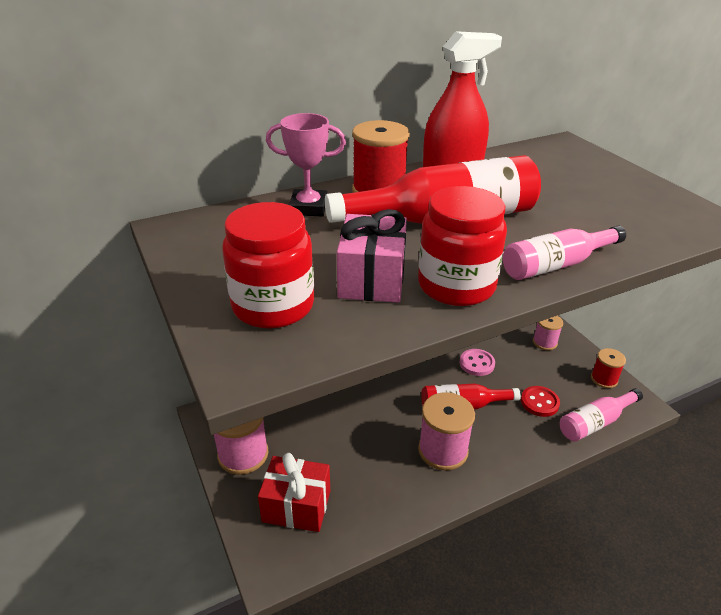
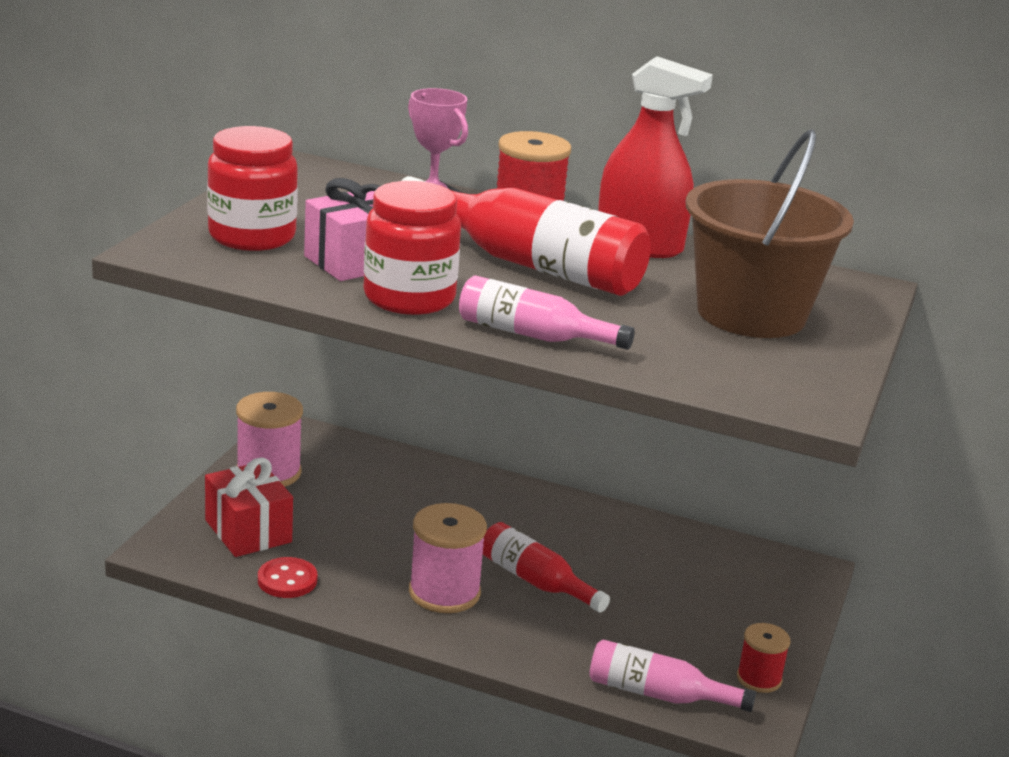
camera: 45 degrees right, 10 degrees down
(477, 363) = (627, 566): pink button -> none
(539, 402) = (629, 637): red button -> red button (287, 580)
(544, 342) = (757, 606): pink spool -> none
(576, 185) = (751, 314): none -> brown bucket

